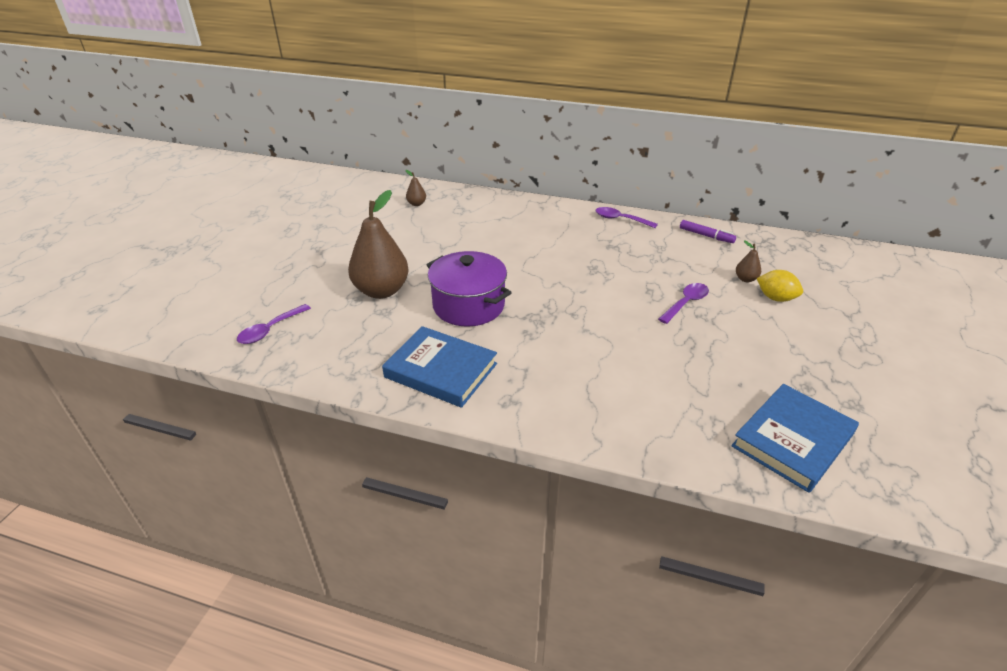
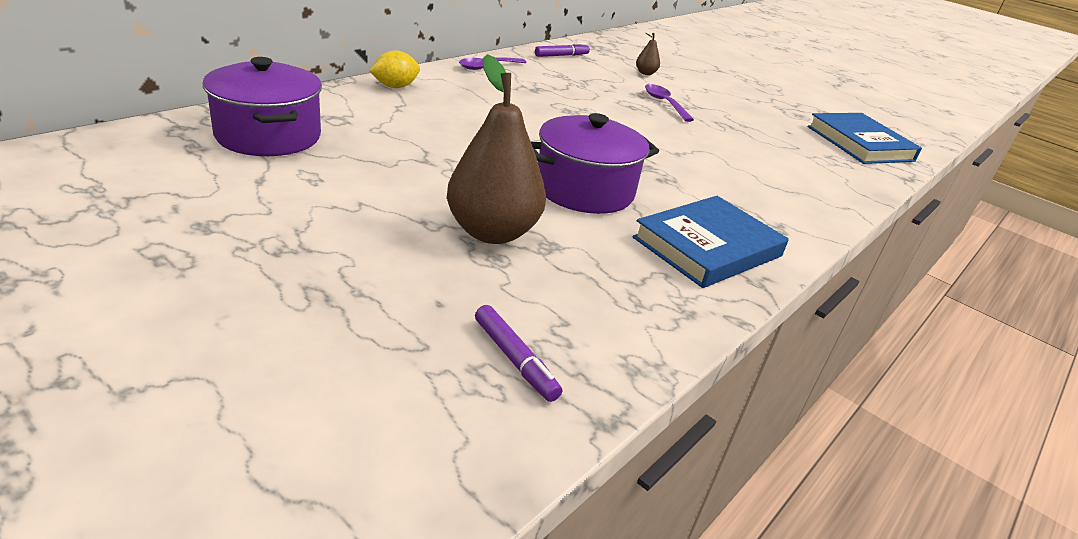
camera: 70 degrees left, 5 degrees down
(270, 330) = (515, 359): purple spoon -> purple marker
(416, 204) = (268, 136): brown pear -> purple pot
(775, 298) = (681, 77): yellow lemon -> yellow lemon (395, 87)

